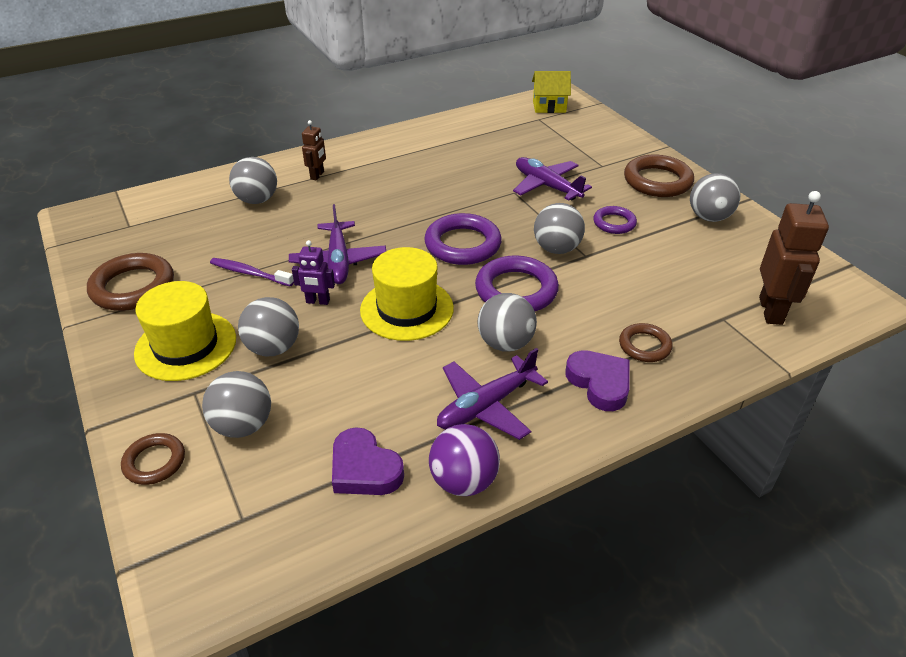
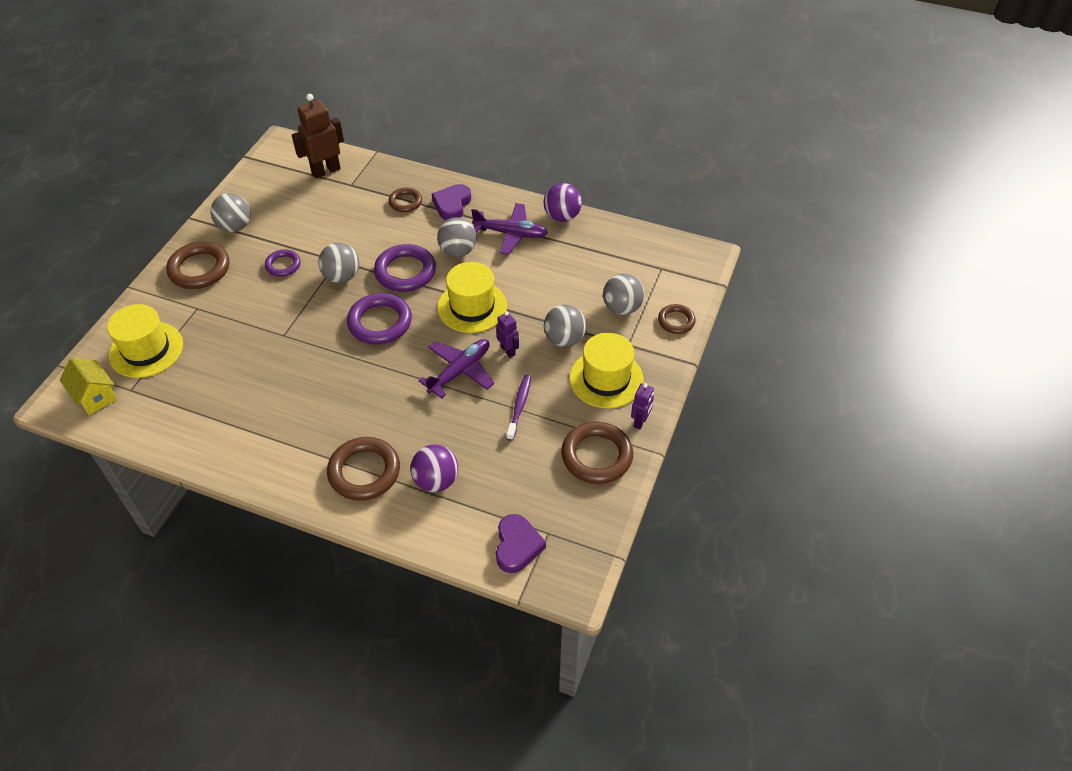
camera: 130 degrees left, 10 degrees up
(111, 336) = (640, 421): none -> purple robot
(249, 273) = (519, 406): purple toothbrush -> purple toothbrush turned 150 degrees counterclockwise
(257, 200) = (436, 480): grey ball -> purple ball
(317, 175) = (364, 472): brown robot -> brown ring
(364, 469) = (593, 249): purple heart -> purple heart (517, 546)
(546, 186) = (258, 322): purple plane -> none
(576, 134) = (146, 350): none -> yellow hat

